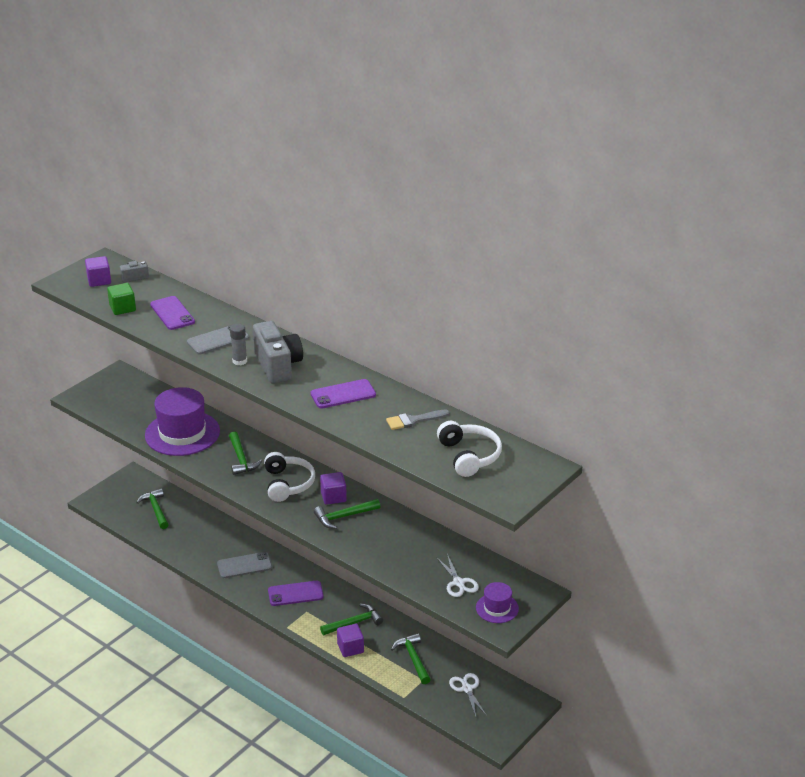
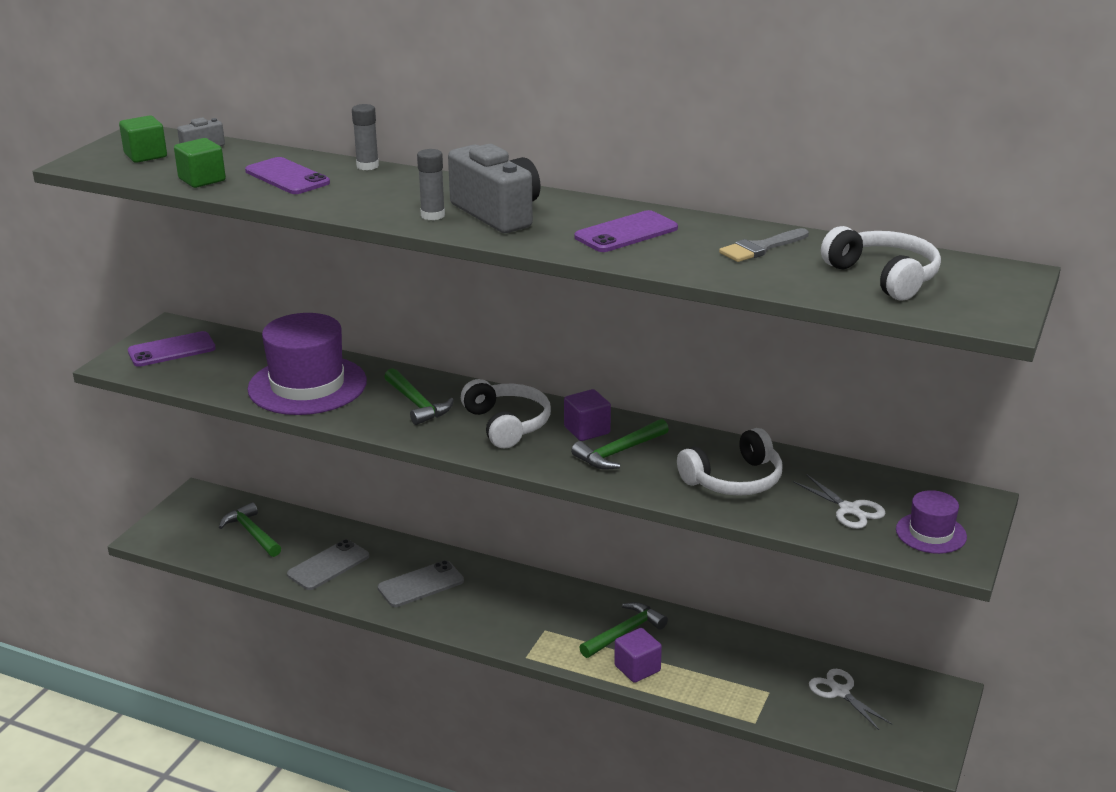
camera: 15 degrees left, 5 degrees down
(99, 281) = (145, 155): purple cube -> green cube
(218, 340) = (380, 197): grey phone -> grey phone (328, 565)
(223, 311) = (367, 166): none -> grey glue stick
(295, 594) = (516, 609): purple phone -> purple phone (172, 350)
(402, 549) = (734, 480): none -> white headphones
(413, 659) = (738, 665): green hammer -> none

